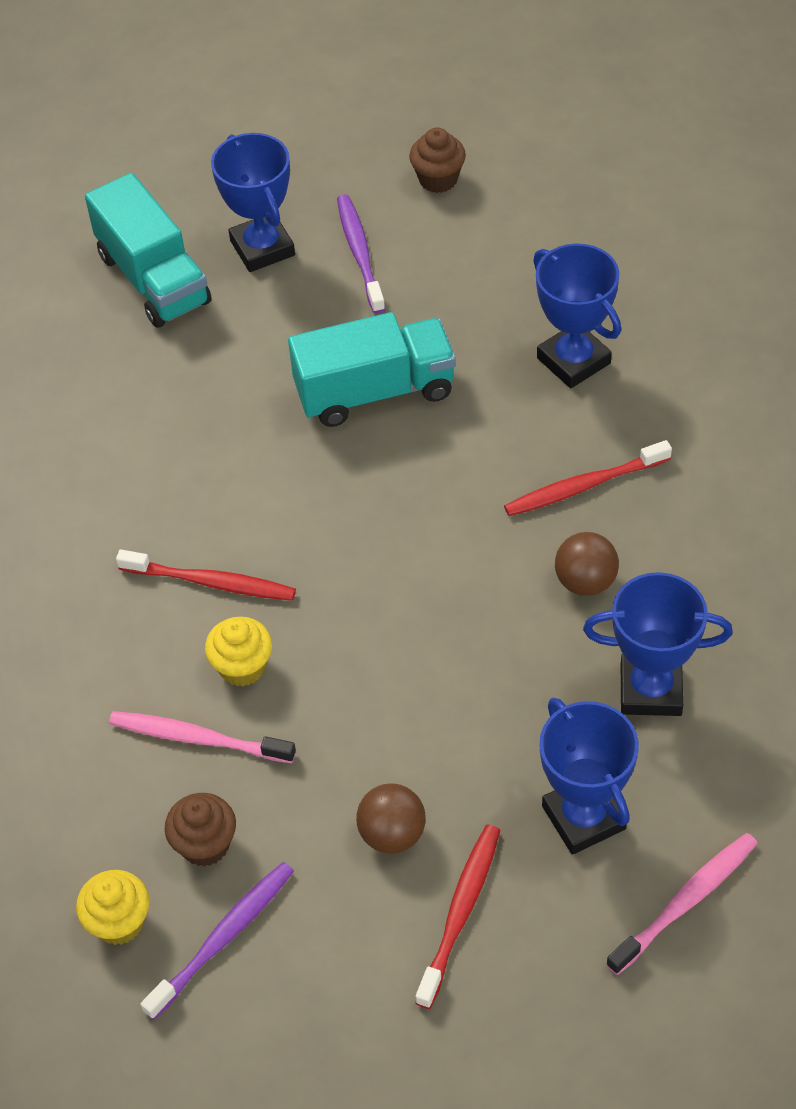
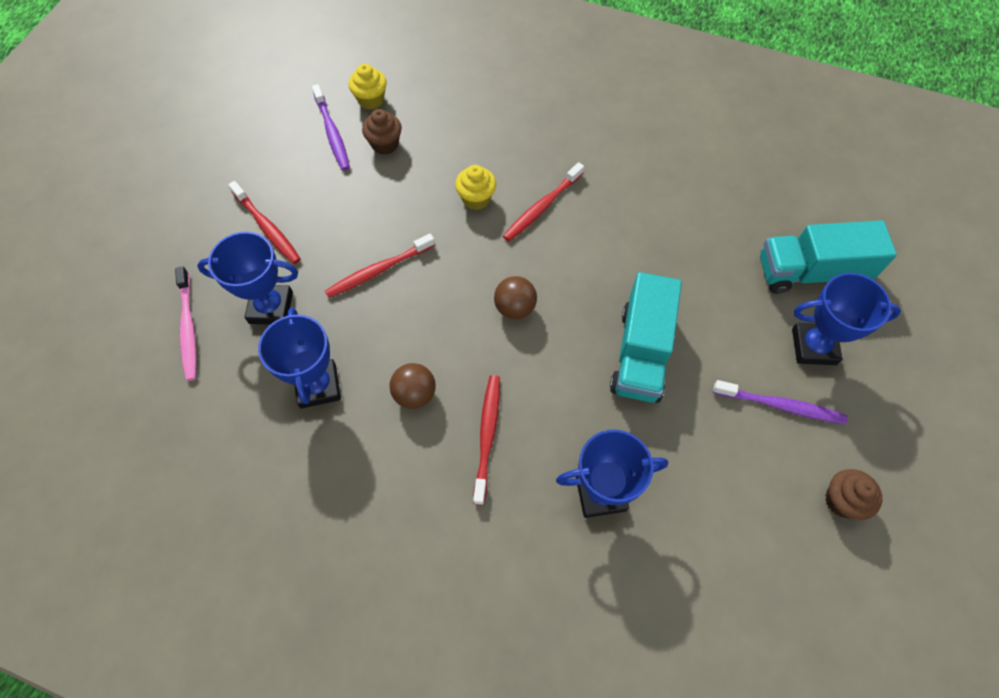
camera: 115 degrees right, 10 degrees up
(197, 738) = (446, 164): pink toothbrush -> none
(392, 834) = (330, 219): brown ball -> brown ball (515, 308)
(439, 721) = (378, 270): none -> red toothbrush
(650, 690) = (318, 386): blue trophy -> blue trophy turned 45 degrees counterclockwise

